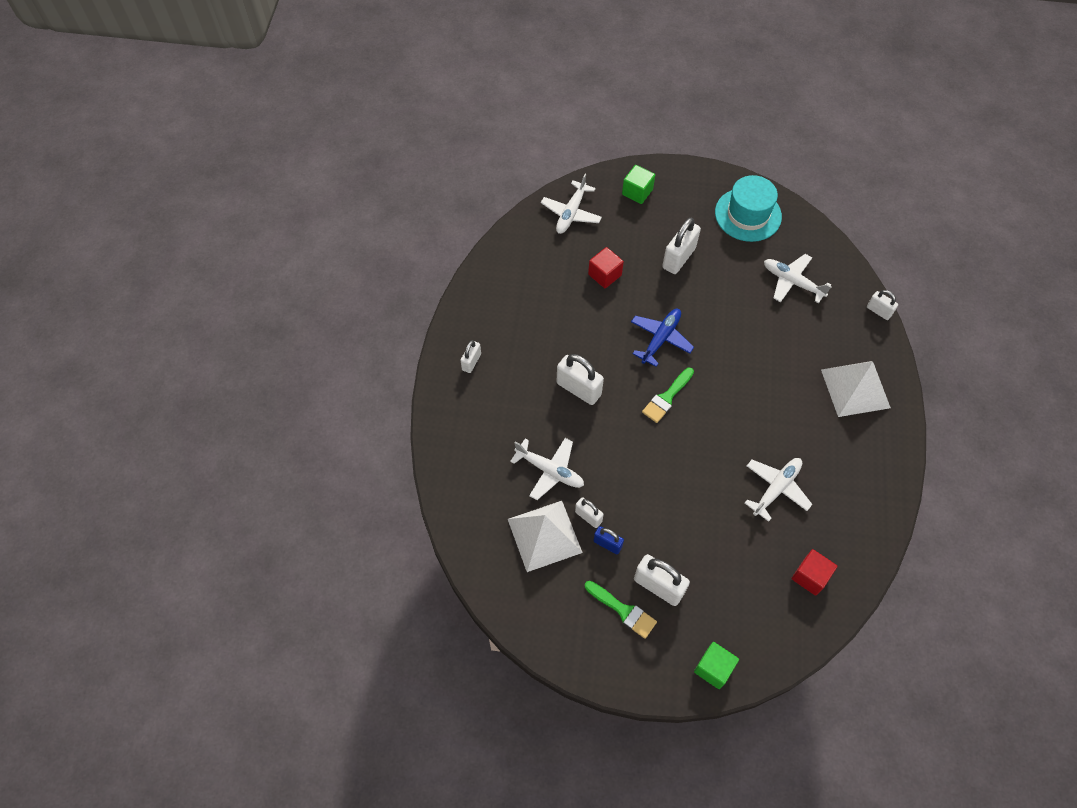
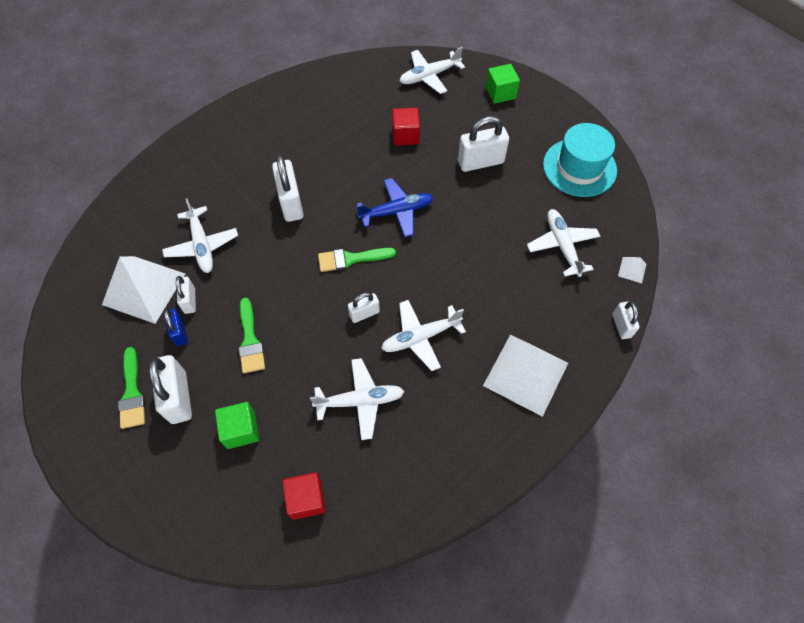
camera: 40 degrees right, 0 degrees up
(471, 362) = (237, 130): white padlock -> white padlock (364, 313)
(662, 509) = (250, 340): none -> green brush
(713, 668) = (143, 501): green cube -> green cube (241, 430)
(769, 416) = (420, 337): none -> white plane
(849, 267) = (632, 270): none -> white pyramid

